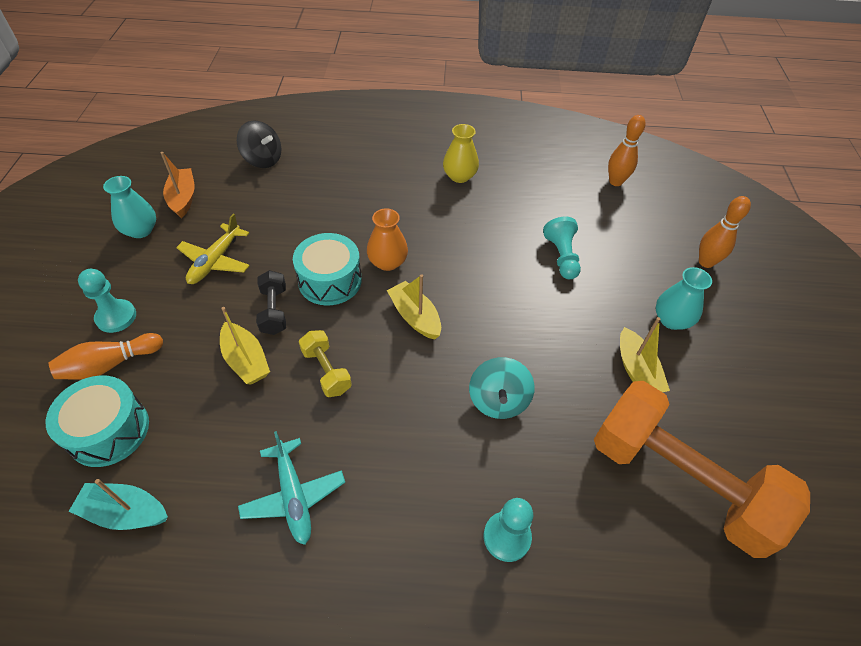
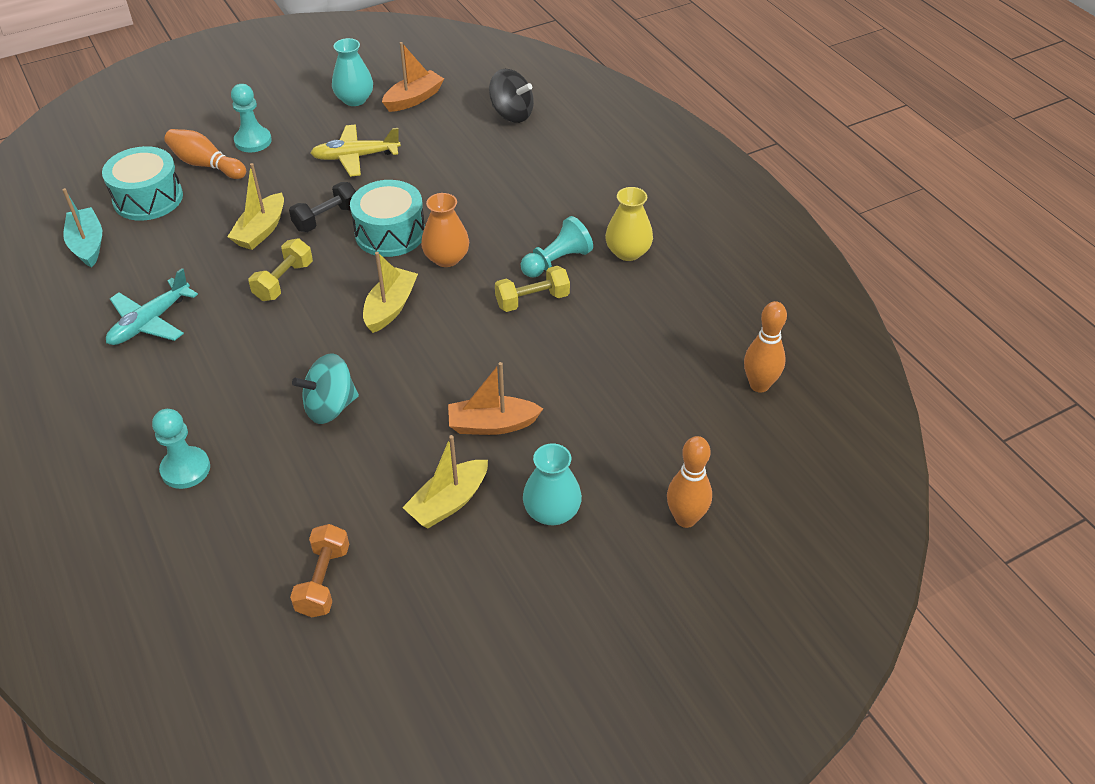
camera: 60 degrees right, 5 degrees down
(263, 159) = (511, 114): black spinning top -> black spinning top turned 60 degrees counterclockwise
(469, 239) = (532, 300): none -> yellow dumbbell
(561, 256) = (572, 382): turquoise pawn -> turquoise pawn (557, 261)
(575, 314) = (492, 424): none -> orange boat
(679, 481) = (323, 581): orange dumbbell -> orange dumbbell, size x0.42

